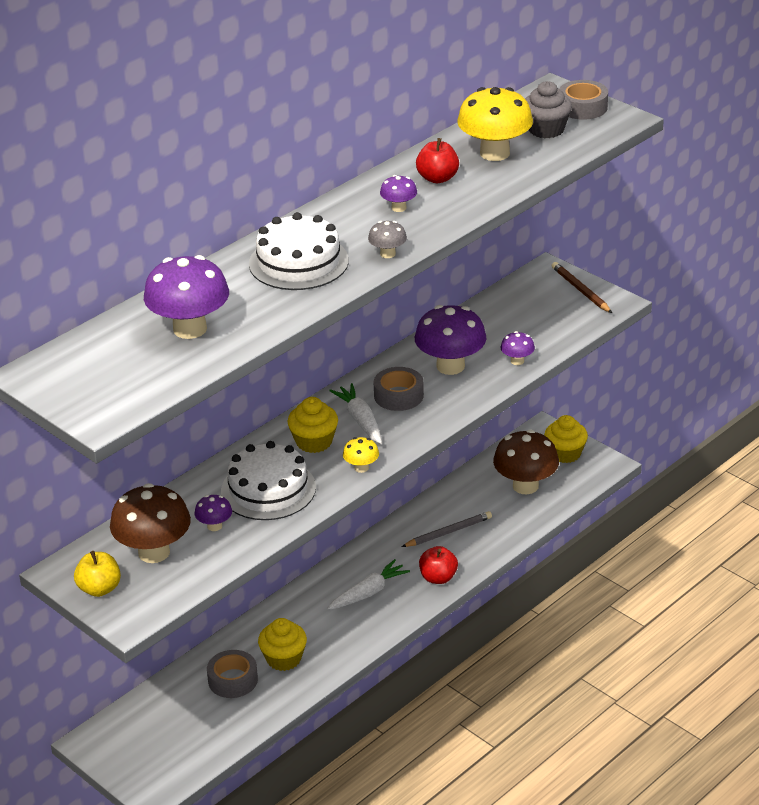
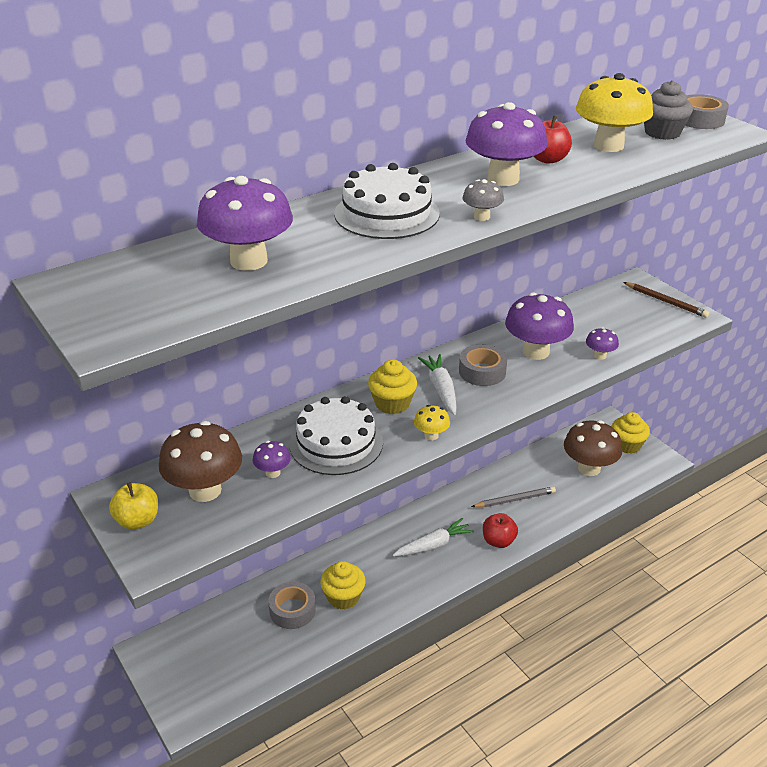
camera: 10 degrees right, 0 degrees up
(399, 208) = (503, 179): purple mushroom -> purple mushroom, size x2.09
(580, 290) = (666, 302): brown pencil -> brown pencil turned 150 degrees clockwise

